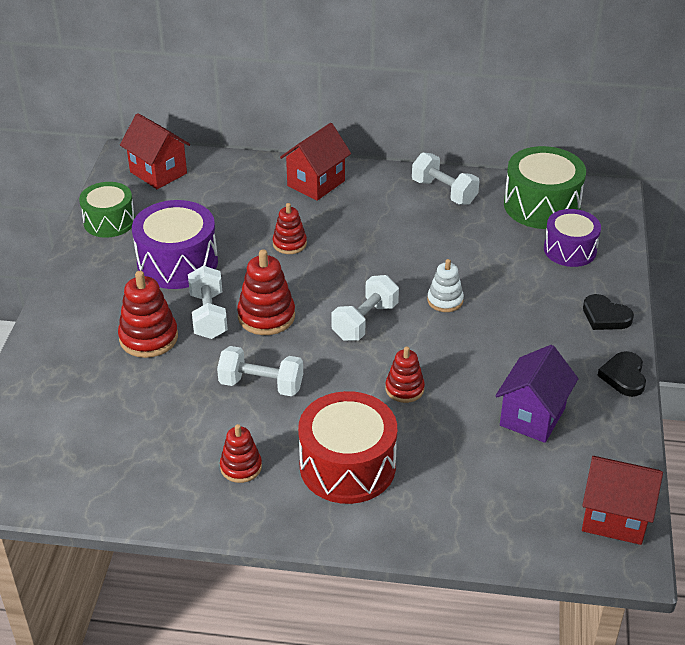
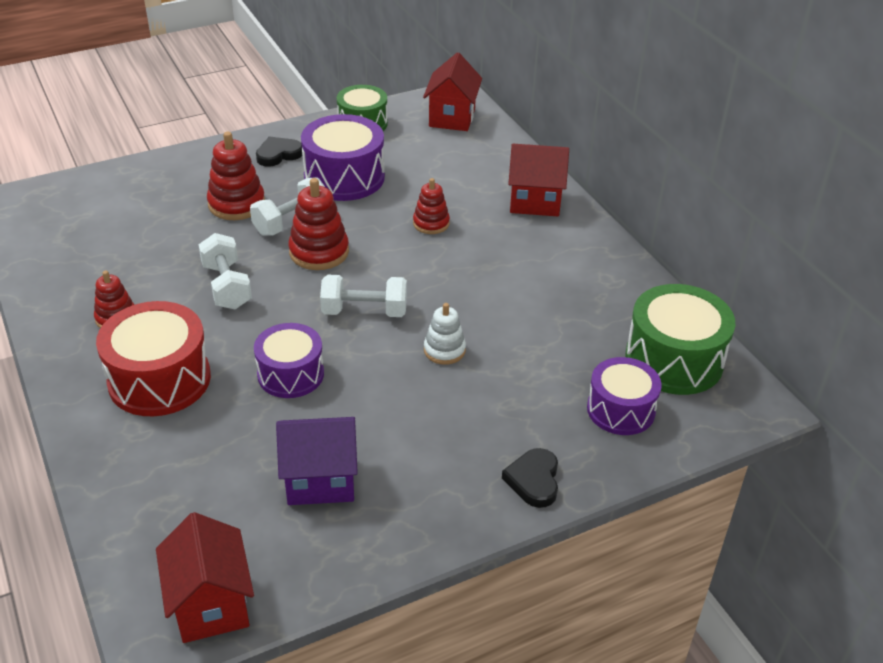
camera: 55 degrees right, 0 degrees up
(404, 389) = (290, 374): red stacking toy -> purple drum
(444, 192) = (615, 283): white dumbbell -> none
(624, 376) = (445, 532): black heart -> black heart (278, 154)

